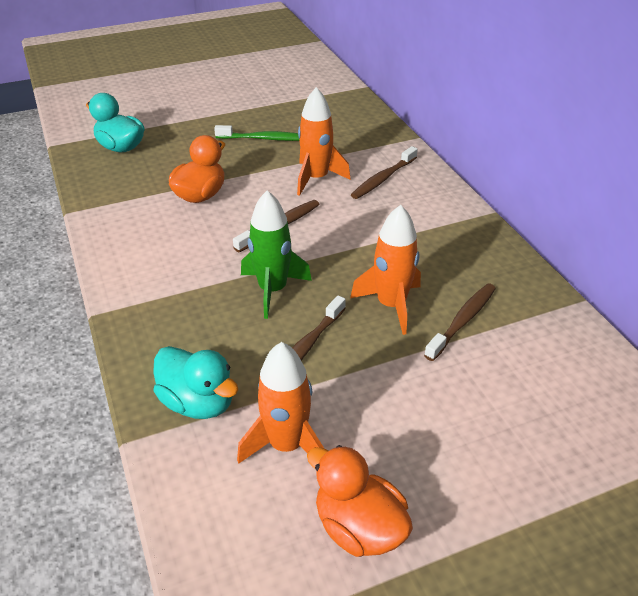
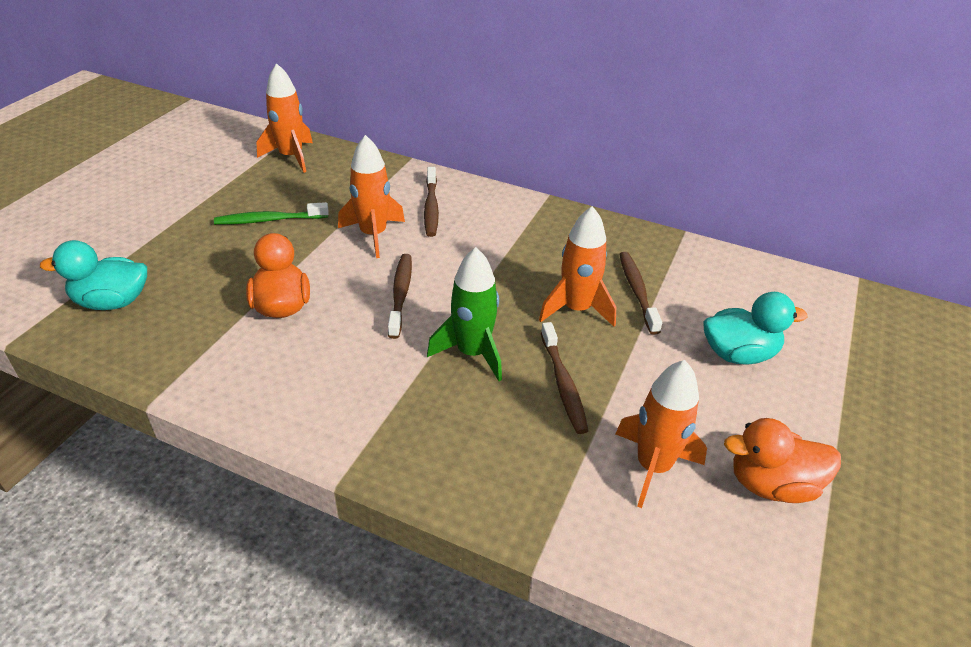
camera: 45 degrees left, 0 degrees up
(198, 402) = (546, 486): turquoise duck -> turquoise duck (738, 354)
(264, 139) = (269, 220): green toothbrush -> green toothbrush turned 150 degrees counterclockwise
(333, 103) = (291, 157): none -> orange rocket

